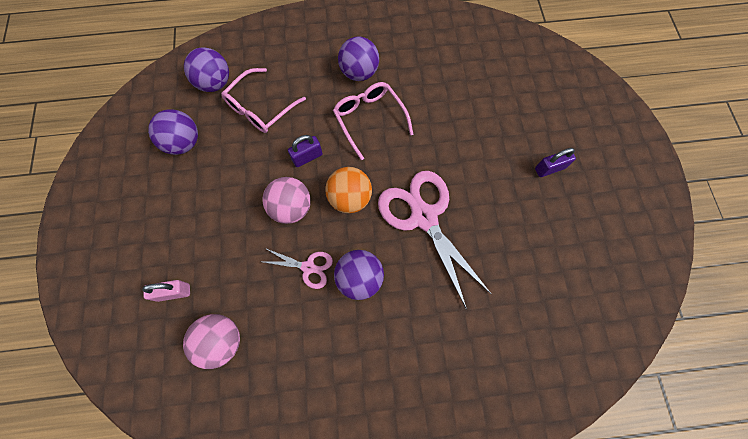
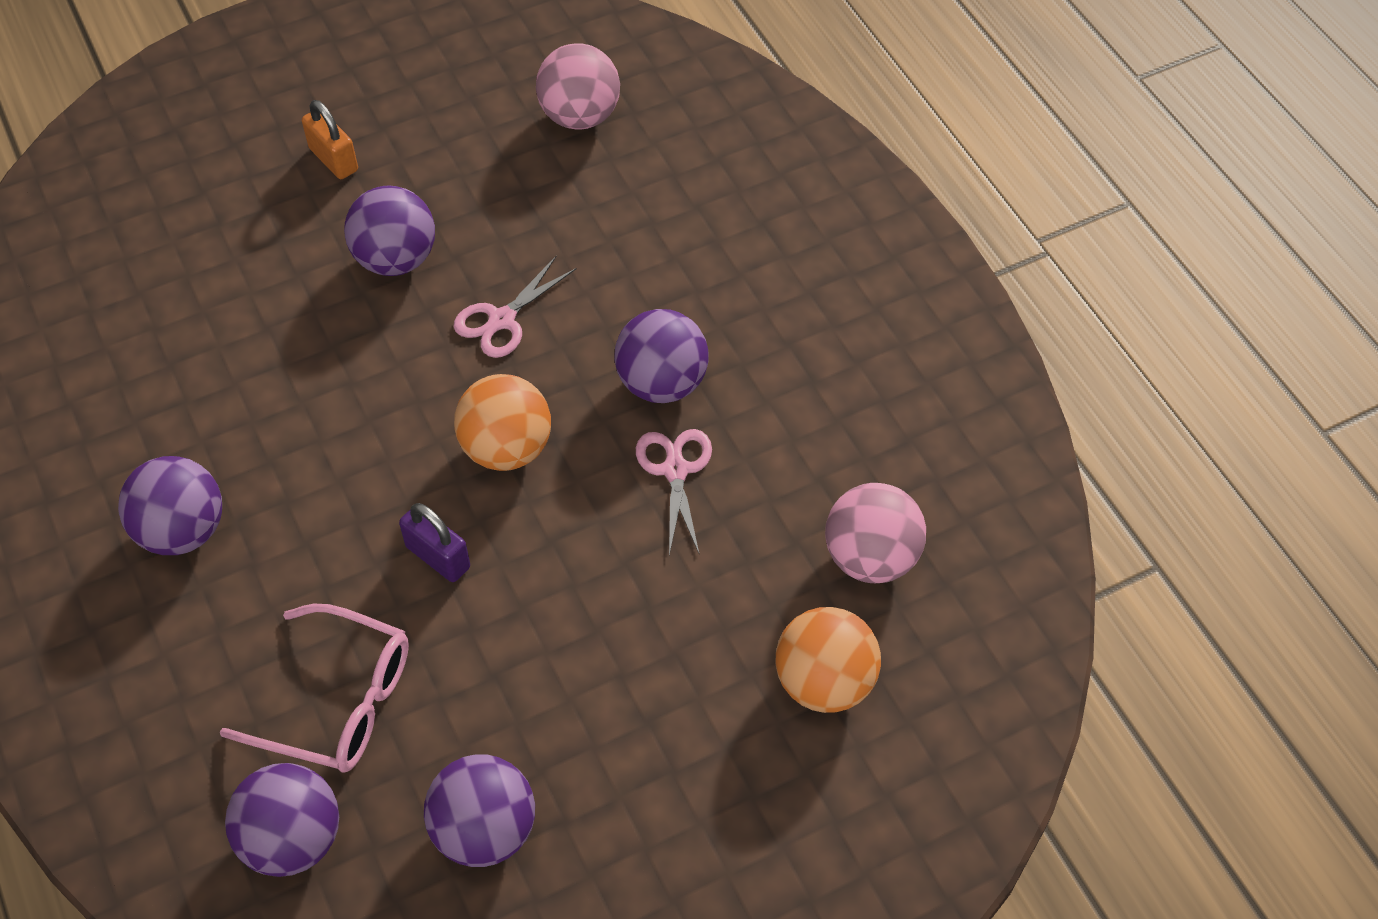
camera: 110 degrees left, 15 degrees down
(174, 292) = (824, 682): pink padlock -> orange ball
(291, 208) = (566, 543): pink ball -> pink ball (580, 116)
(369, 119) = (307, 472): pink glasses -> none
(424, 217) = (502, 320): pink scissors -> pink scissors, size x0.49
(476, 180) = (396, 259): none -> purple ball
(549, 168) = (334, 159): purple padlock -> orange padlock

